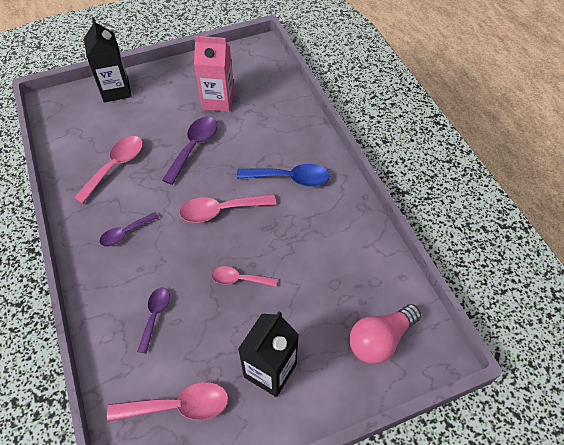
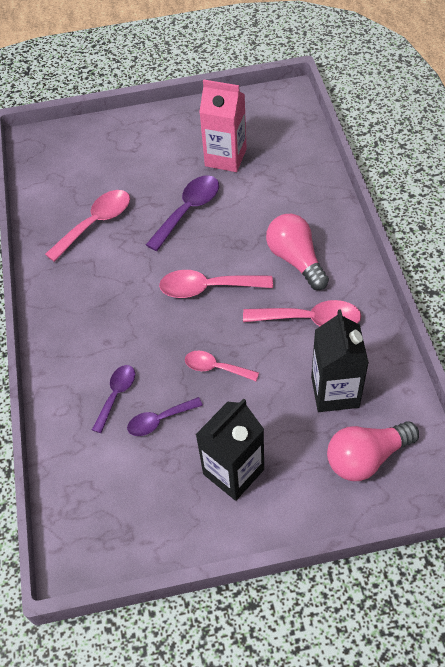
camera: 15 degrees right, 0 degrees up
(116, 90) = (108, 134): black carton -> black carton (335, 392)
(125, 233) = (96, 300): purple spoon -> purple spoon (159, 420)
(179, 406) = (128, 493): pink spoon -> pink spoon (310, 320)
(290, 178) = (295, 260): blue spoon -> pink light bulb

